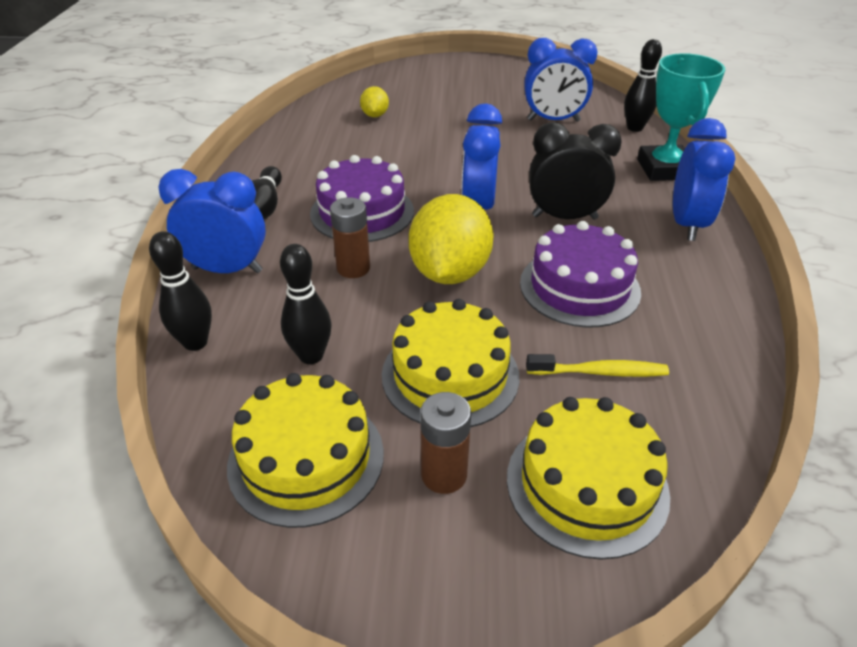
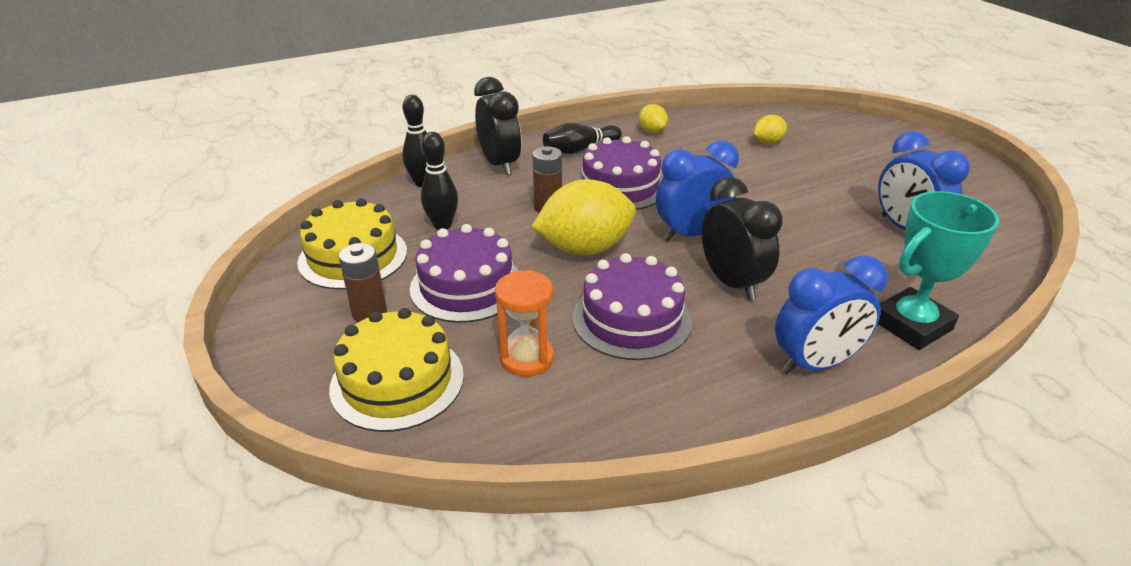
camera: 60 degrees right, 5 degrees down
(227, 270) = (500, 164): blue clock -> black clock
(283, 157) = (652, 131): none -> yellow lemon
(450, 375) = (466, 286): yellow cake -> purple cake
(600, 372) = (527, 358): yellow toothbrush -> orange hourglass
(634, 128) = (975, 284): black bowling pin -> none

